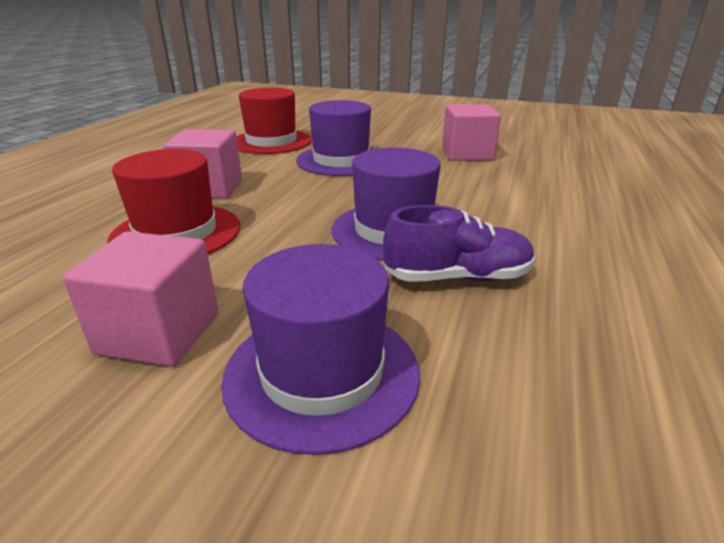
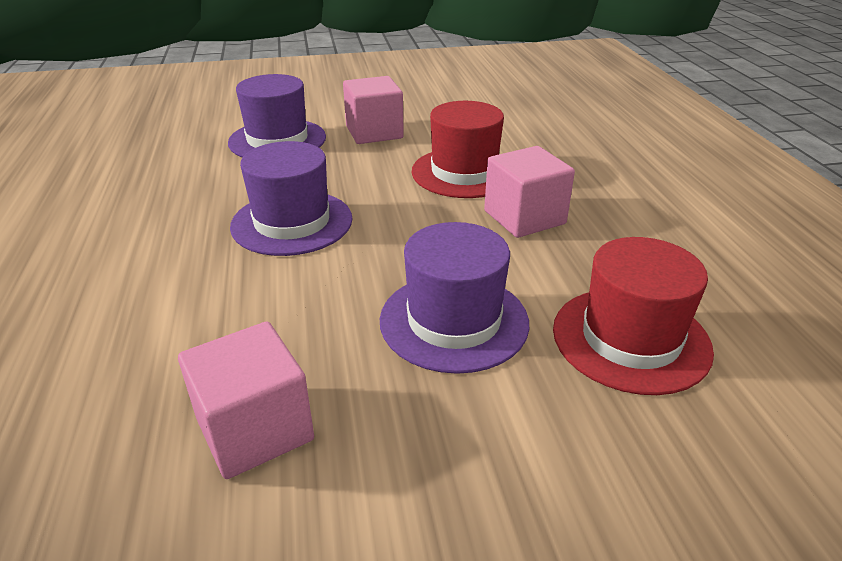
camera: 150 degrees right, 5 degrees up
(457, 277) = (221, 198): purple shoe -> none

